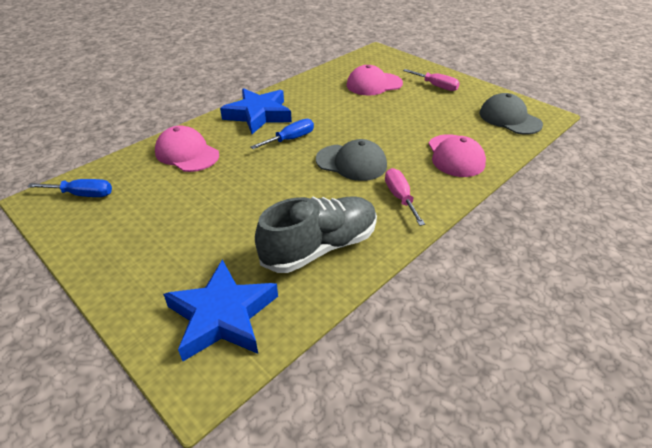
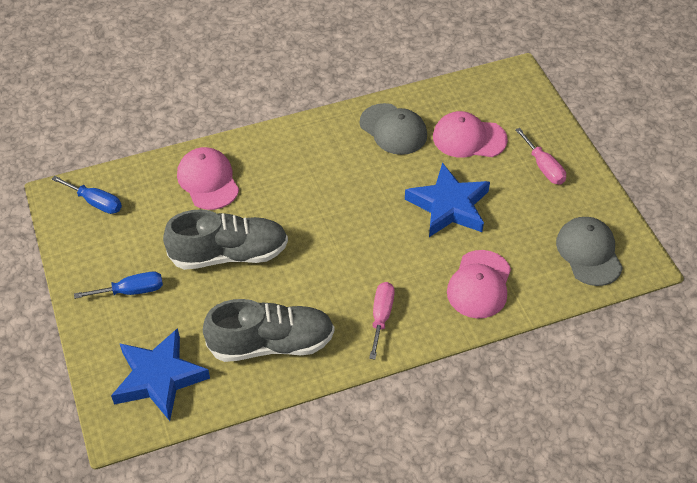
camera: 25 degrees right, 10 degrees up
(236, 195) = (229, 254): none -> grey shoe
(258, 115) = (306, 147): blue star -> blue star (449, 206)
(290, 139) = (320, 197): blue screwdriver -> blue screwdriver (131, 291)
(351, 162) = (363, 253): grey cap -> grey cap (393, 129)

